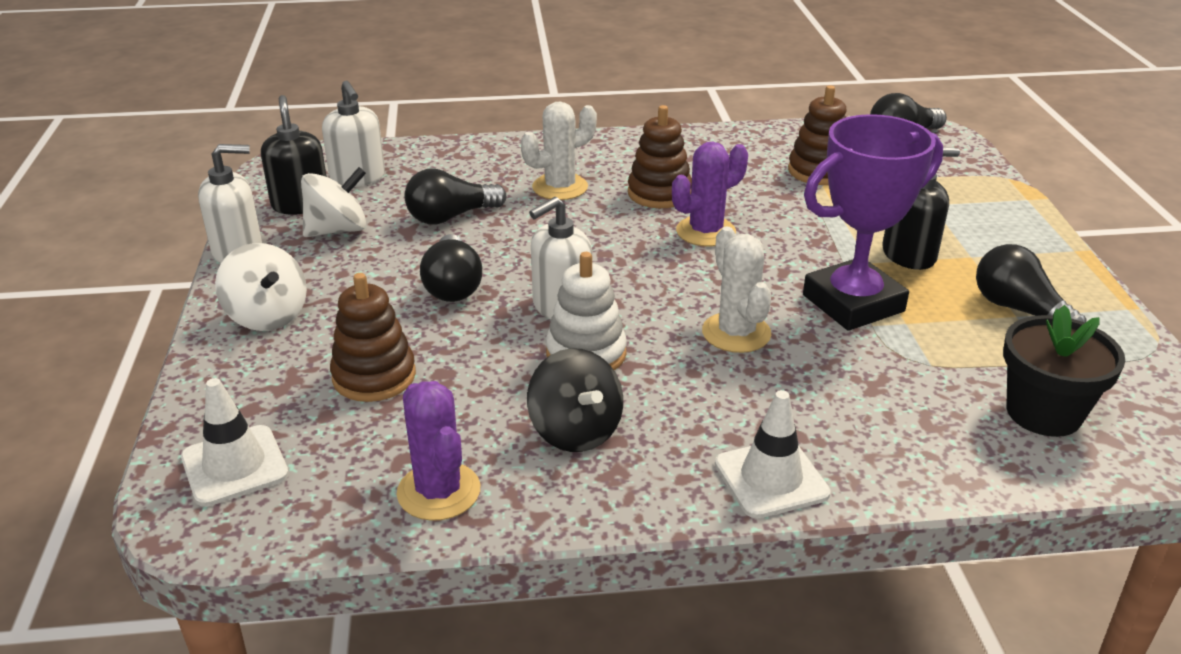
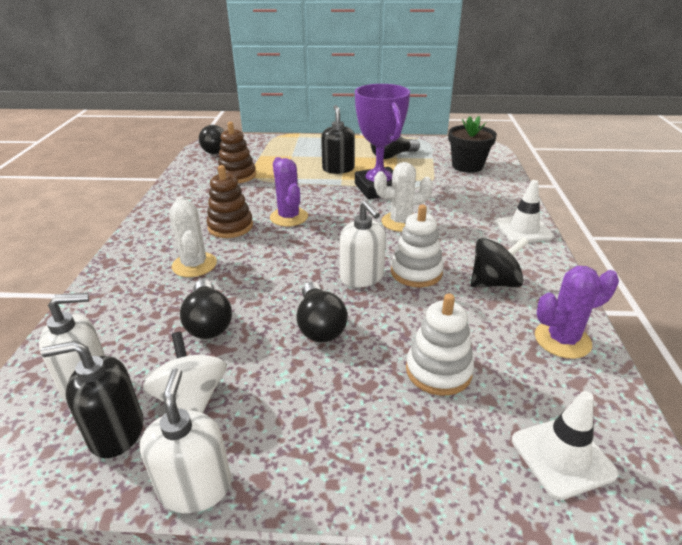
camera: 80 degrees left, 0 degrees up
(267, 316) = (338, 448): white spinning top -> none
(374, 376) = (438, 371): brown stacking toy -> white stacking toy
(453, 286) = (320, 325): black light bulb -> black light bulb turned 75 degrees clockwise

